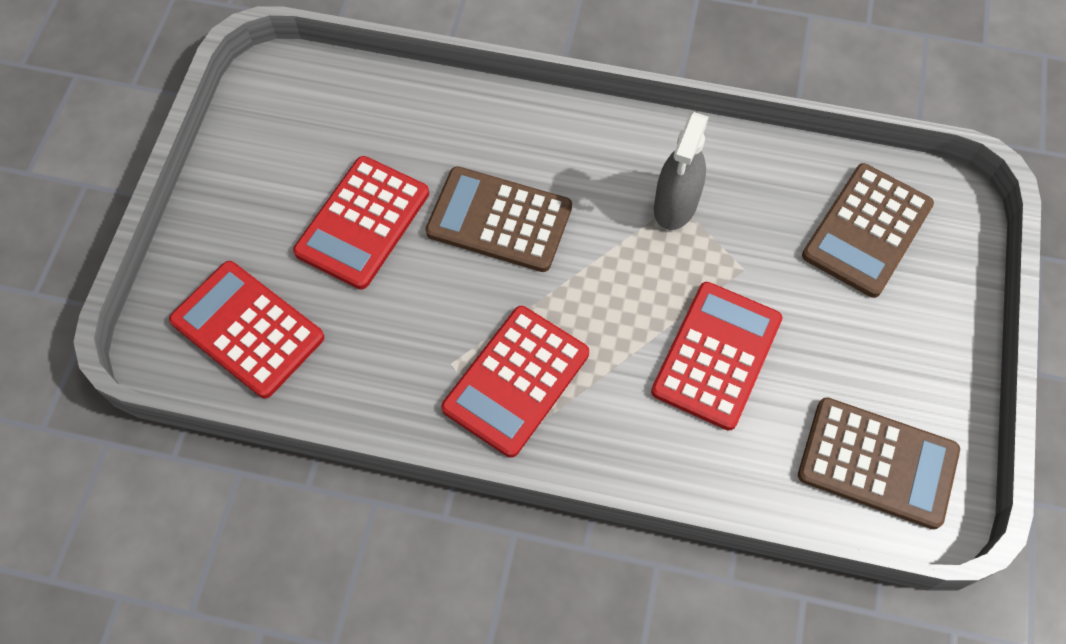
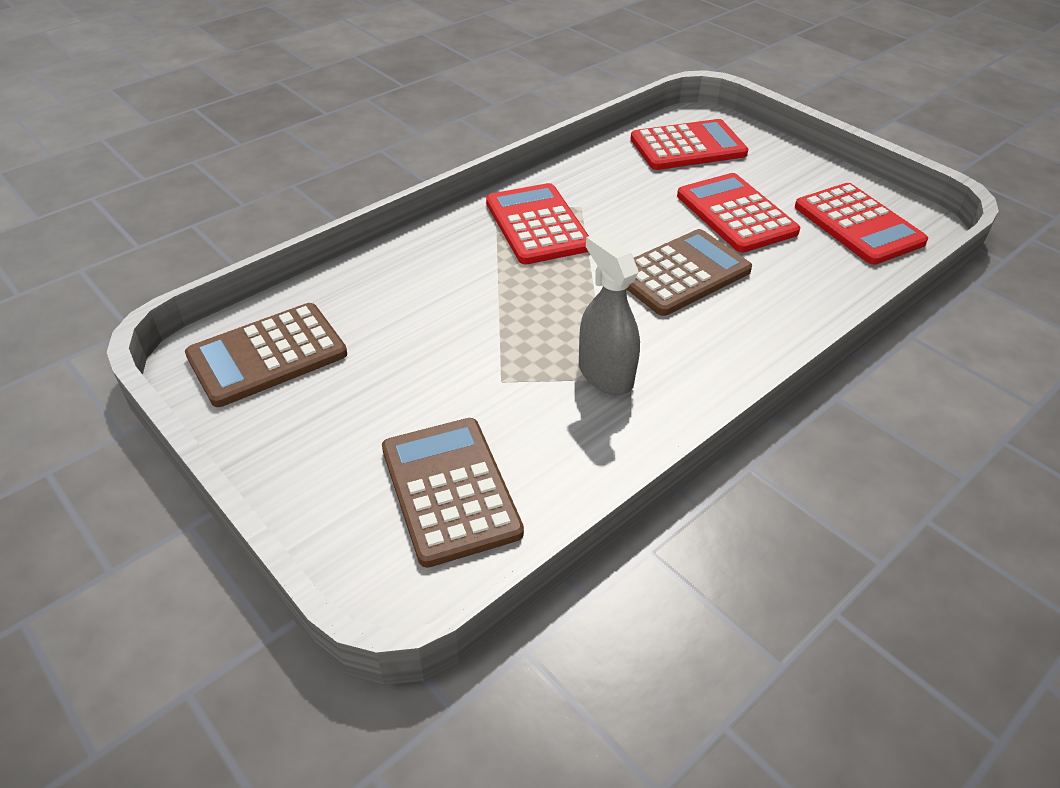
camera: 125 degrees right, 20 degrees down
(717, 355) = (447, 322): red calculator -> red calculator (858, 225)

